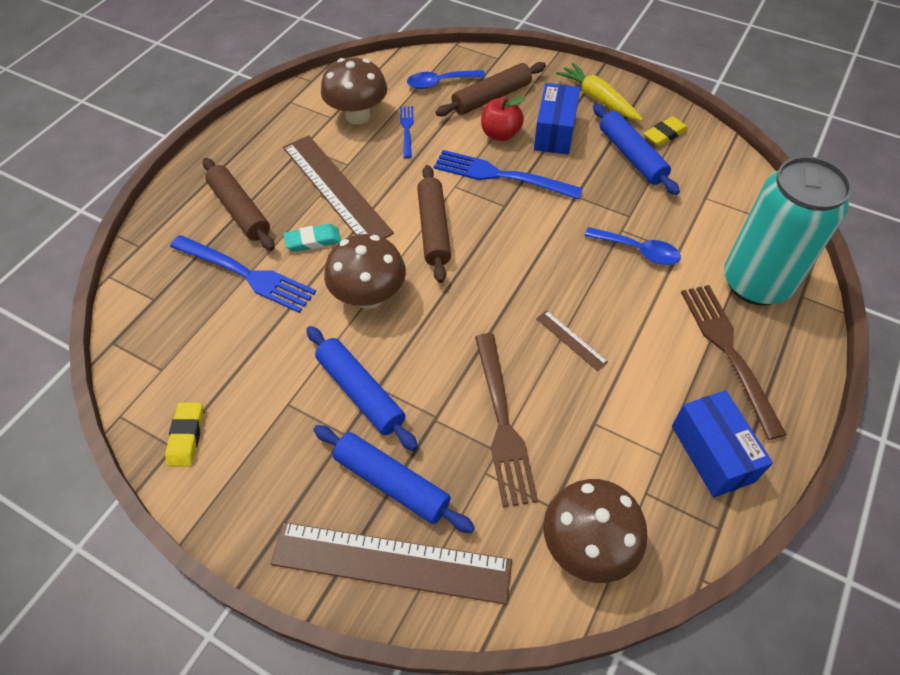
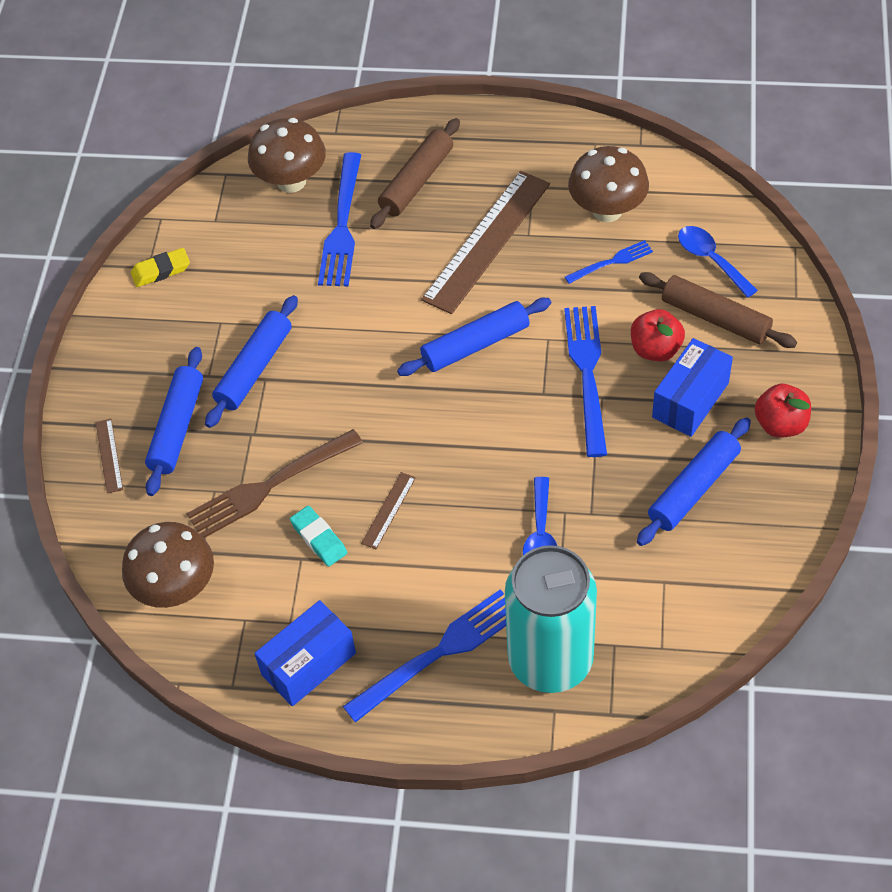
camera: 70 degrees right, 0 degrees up
(313, 241) = (408, 255): turquoise eraser -> turquoise eraser (319, 539)
(369, 296) = (362, 329): brown mushroom -> brown mushroom (291, 181)
(391, 562) = (109, 455): brown ruler -> brown ruler, size x0.42
(434, 229) = (475, 345): brown rolling pin -> blue rolling pin
(555, 132) = (690, 400): blue box -> blue box turned 45 degrees counterclockwise
(598, 99) = (780, 424): yellow carrot -> red apple
(665, 134) = (754, 512): yellow eraser -> none
(728, 352) = (438, 653): brown fork -> blue fork

